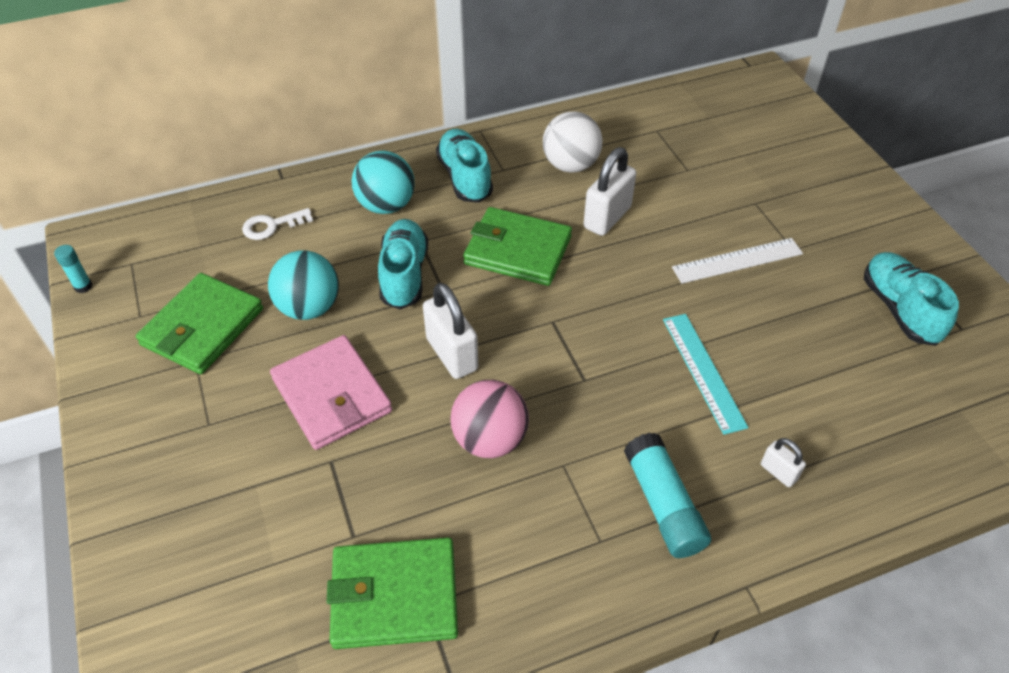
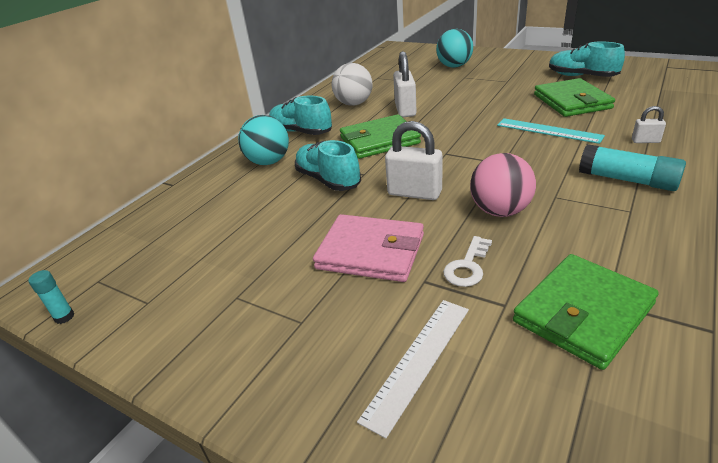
camera: 35 degrees left, 15 degrees down
(203, 327) = (215, 277): green wallet -> green wallet (571, 101)
(272, 226) = (198, 206): white key -> white key (467, 266)
(309, 307) = (286, 224): turquoise ball -> turquoise ball (454, 66)
(737, 260) = (491, 94): white ruler -> white ruler (418, 361)

